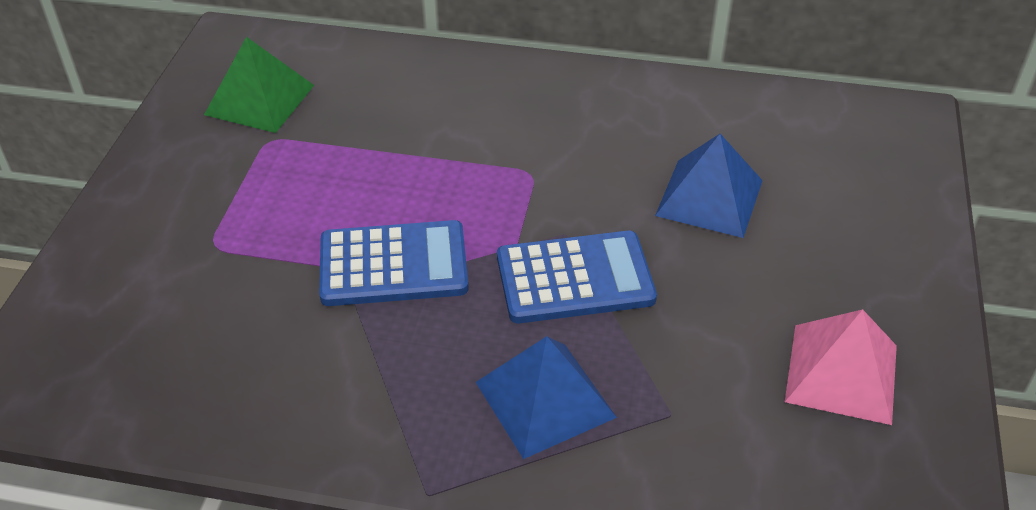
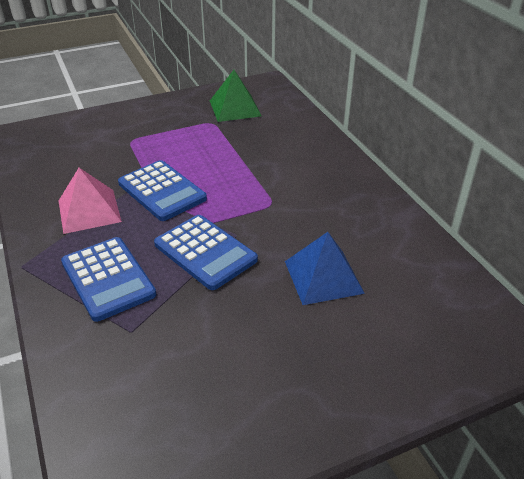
camera: 55 degrees right, 5 degrees down
(545, 399) = (108, 278): blue pyramid -> blue calculator
(842, 373) = (222, 398): pink pyramid -> pink pyramid (89, 211)

